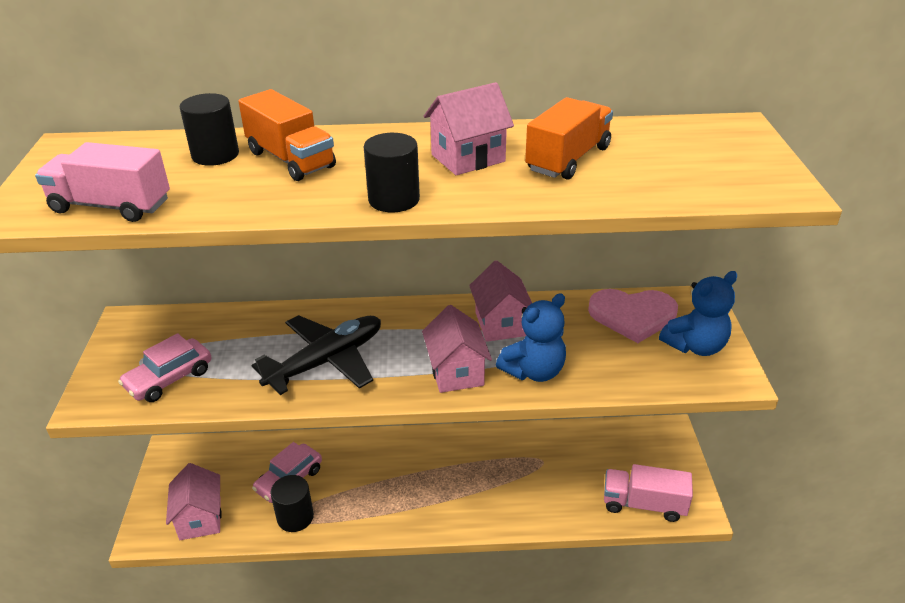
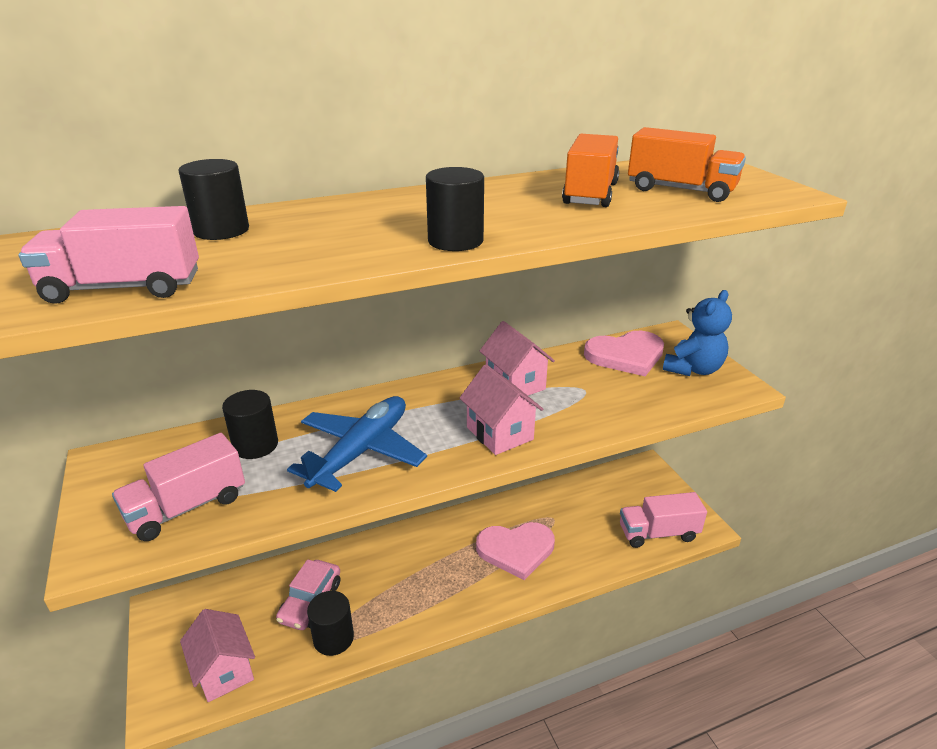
camera: 20 degrees left, 5 degrees down
(169, 379) = (187, 507): pink car -> pink truck
(244, 335) = (255, 445): none -> black cylinder
(291, 159) = (313, 224): orange truck -> orange truck (681, 190)
(327, 361) = (361, 451): black plane -> blue plane
(468, 158) = (497, 203): pink house -> none
(491, 482) = (516, 550): none -> pink heart
(534, 371) = (571, 417): blue teddy bear -> none

